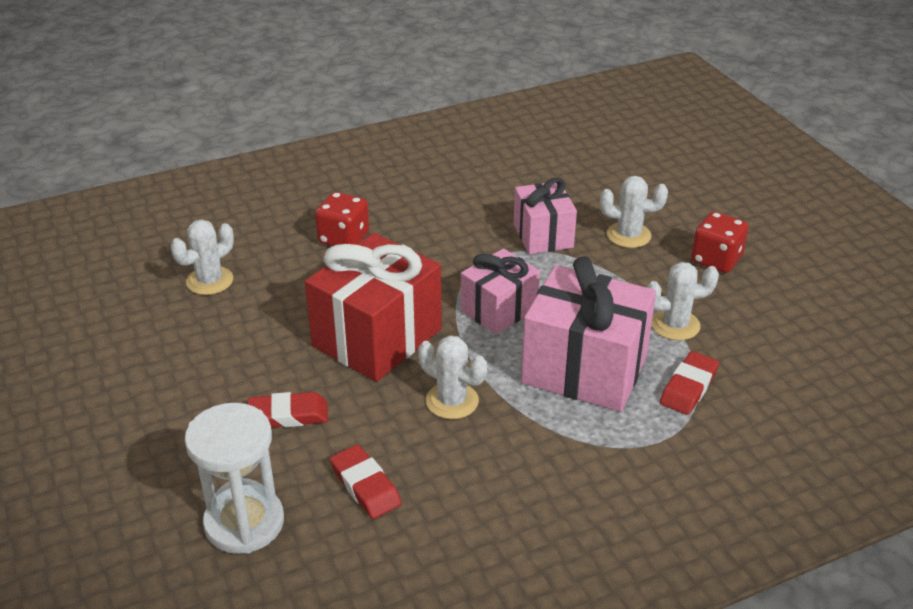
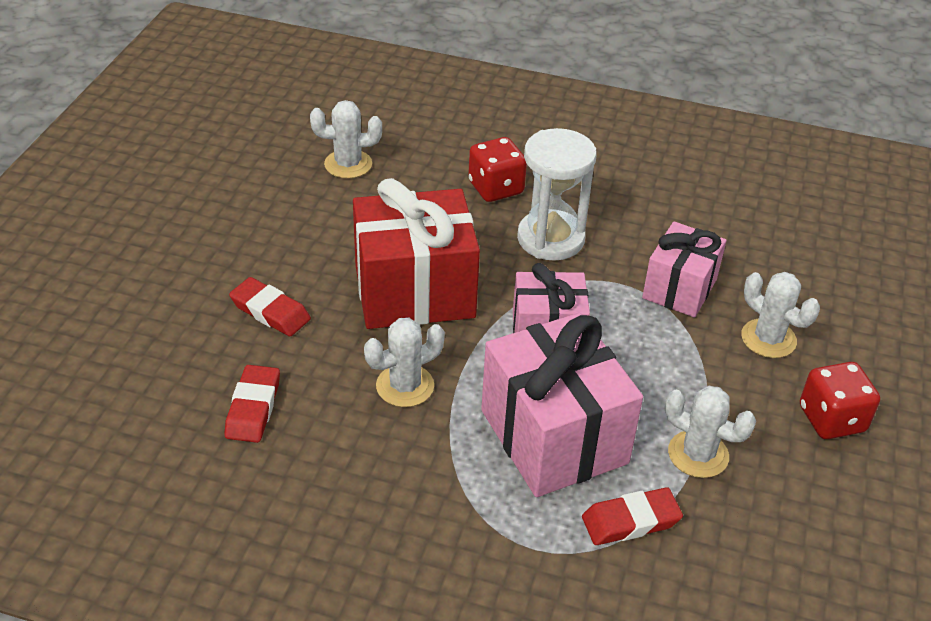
camera: 40 degrees right, 5 degrees up
(244, 523) = (140, 374): white hourglass -> white hourglass (550, 239)
(452, 401) = (405, 386): white cactus -> white cactus turned 75 degrees clockwise

